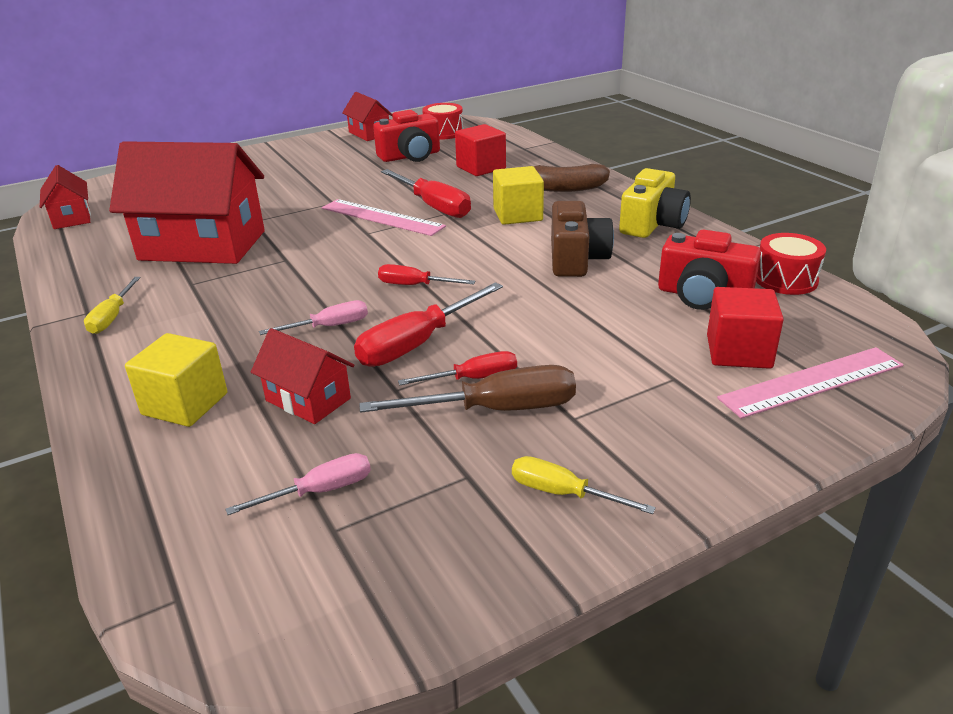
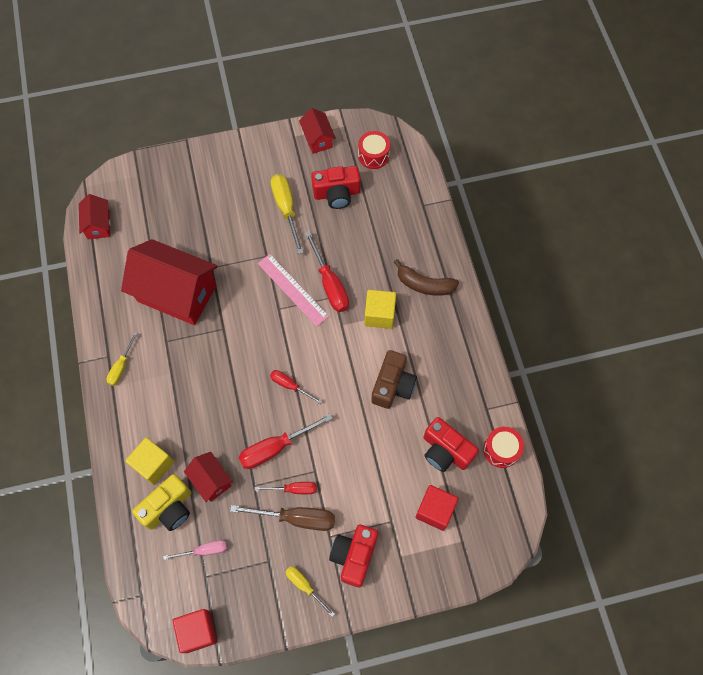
camera: 15 degrees right, 35 degrees up
(329, 327) = (234, 415): pink screwdriver -> none
(347, 173) = (286, 209): none -> yellow screwdriver
(481, 168) = (380, 231): red cube -> red cube (198, 631)
(636, 431) = (354, 556): none -> red camera
(652, 224) = (459, 356): yellow camera -> yellow camera (168, 508)
(811, 382) = (456, 547): pink ruler -> none

